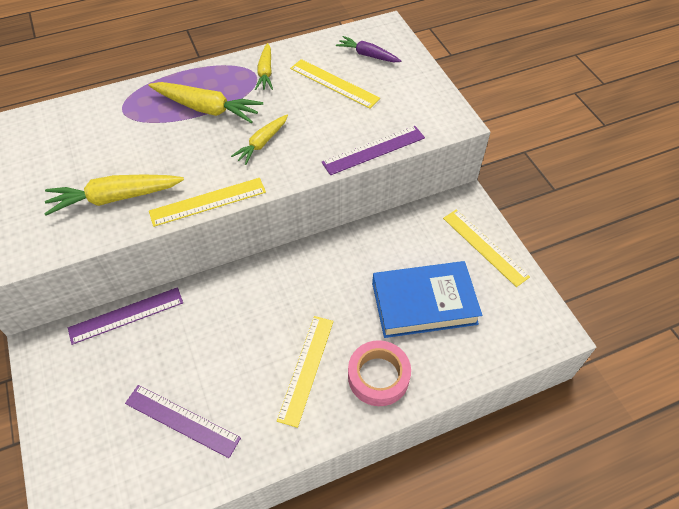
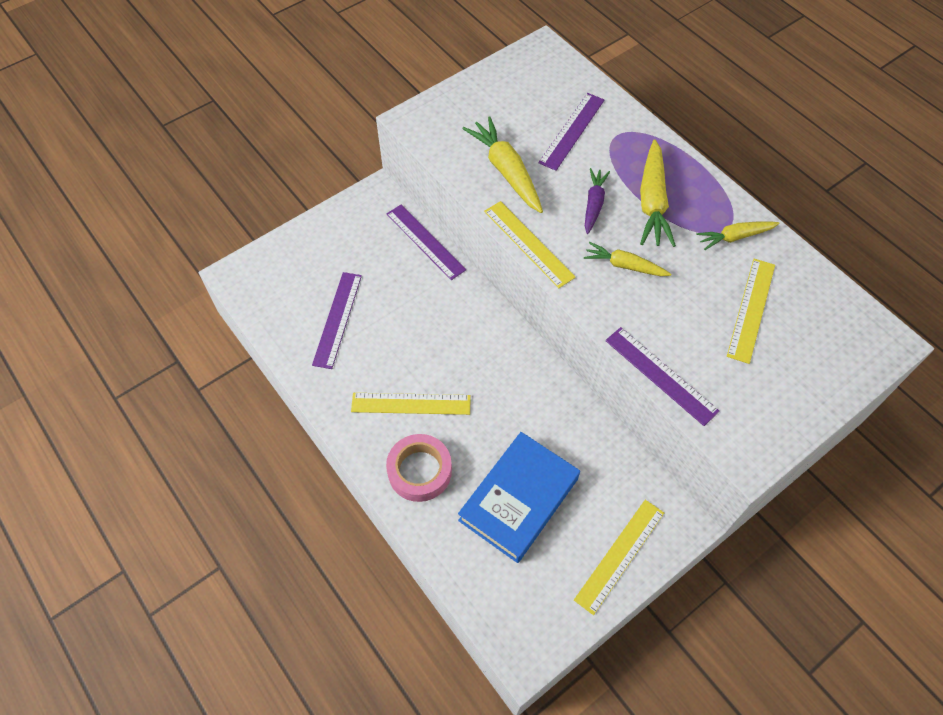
camera: 75 degrees right, 5 degrees up
(98, 139) = (572, 131): none -> purple ruler
(367, 55) = (821, 333): purple carrot -> purple carrot (593, 204)
(424, 303) = (519, 499): blue book -> blue book turned 60 degrees clockwise

